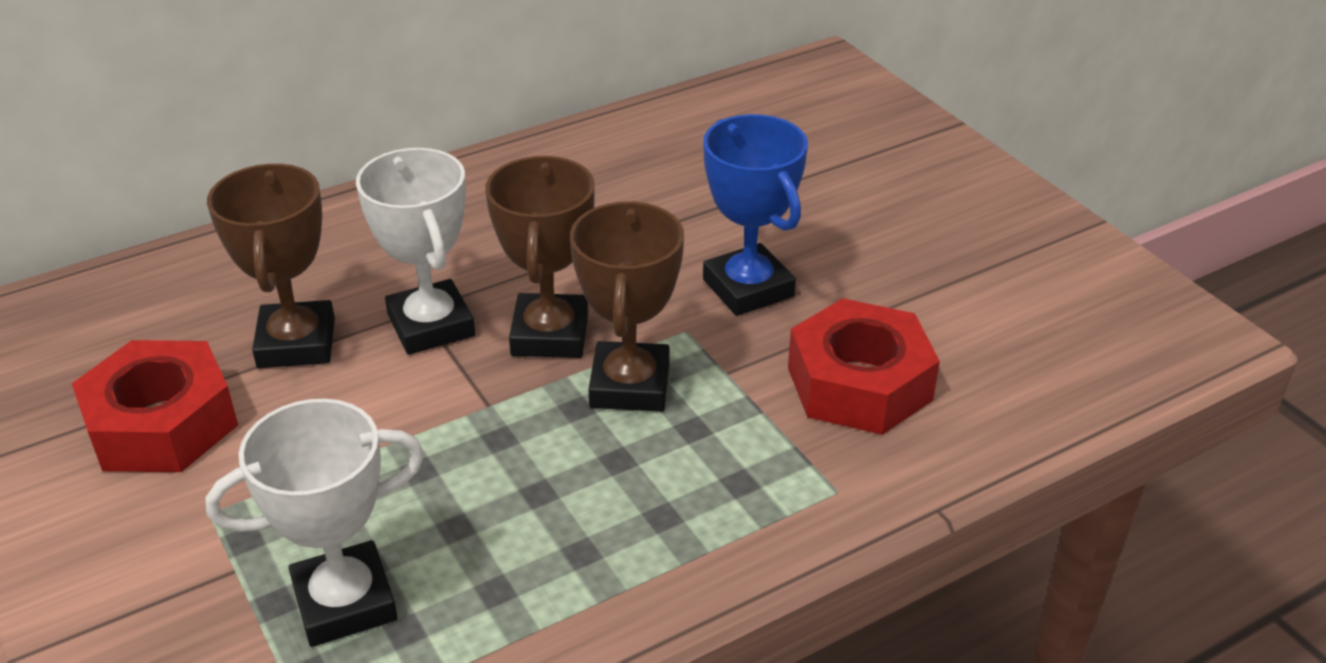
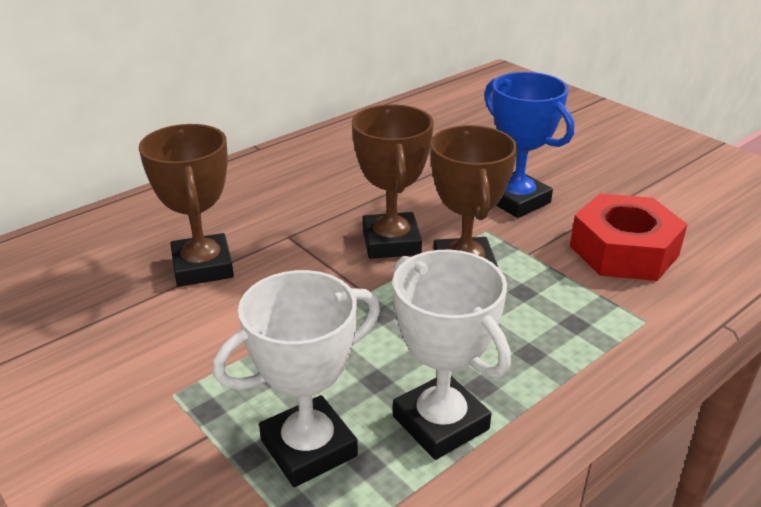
camera: 10 degrees left, 5 degrees down
(162, 424) = (112, 334): red nut -> none
(431, 325) = (301, 245): white trophy -> white trophy (440, 423)

